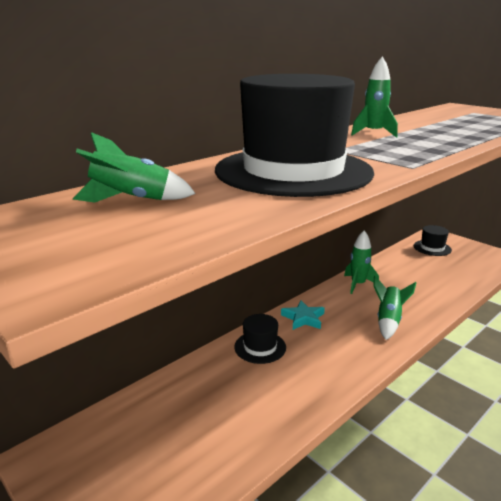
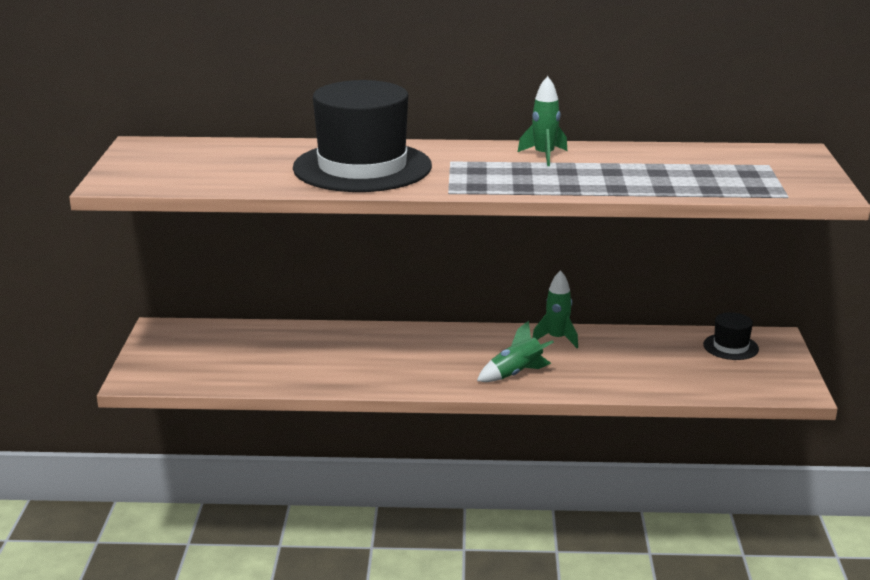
camera: 45 degrees right, 0 degrees up
(132, 200) = (225, 155): green rocket -> none
(260, 347) = (374, 339): black hat -> none
(303, 318) = (447, 338): turquoise star -> none

